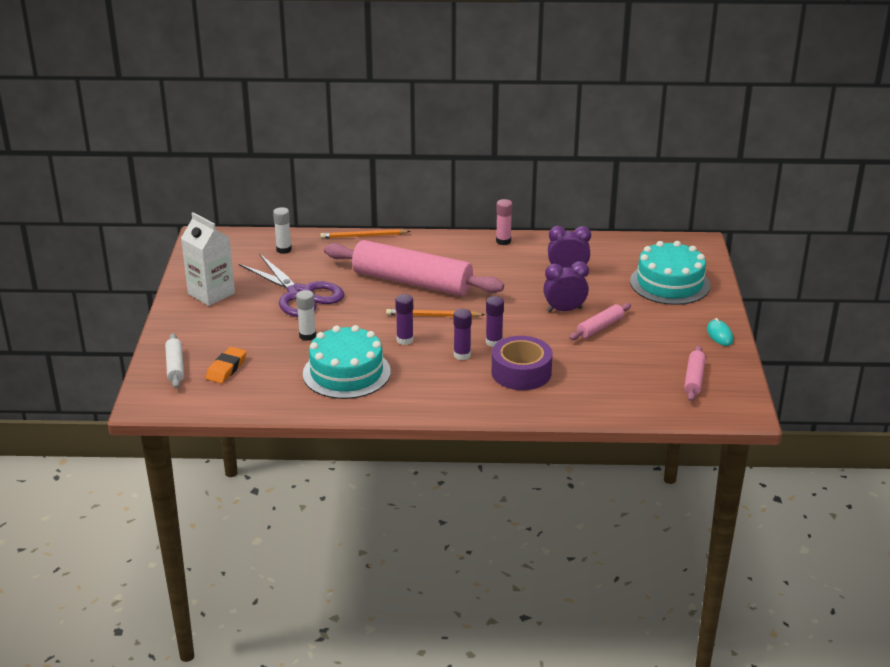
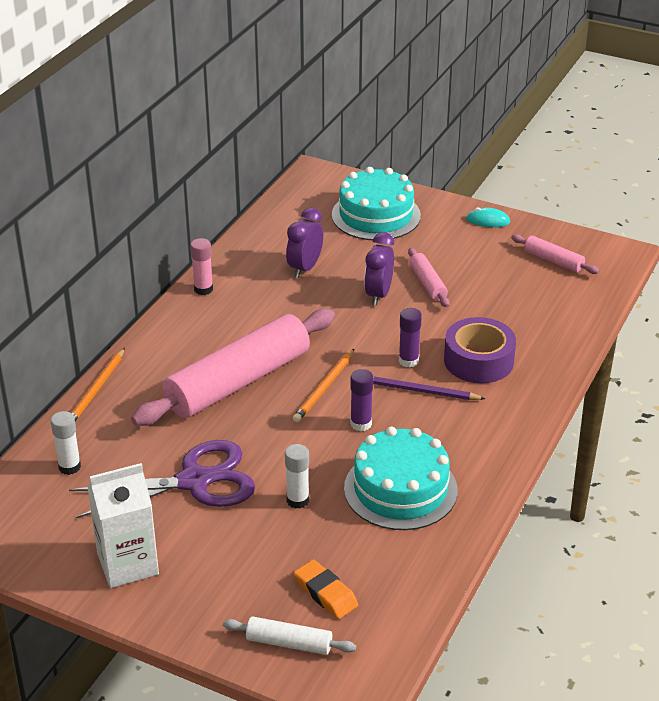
camera: 65 degrees left, 5 degrees up
(462, 355) = (419, 391): purple glue stick -> purple pencil

